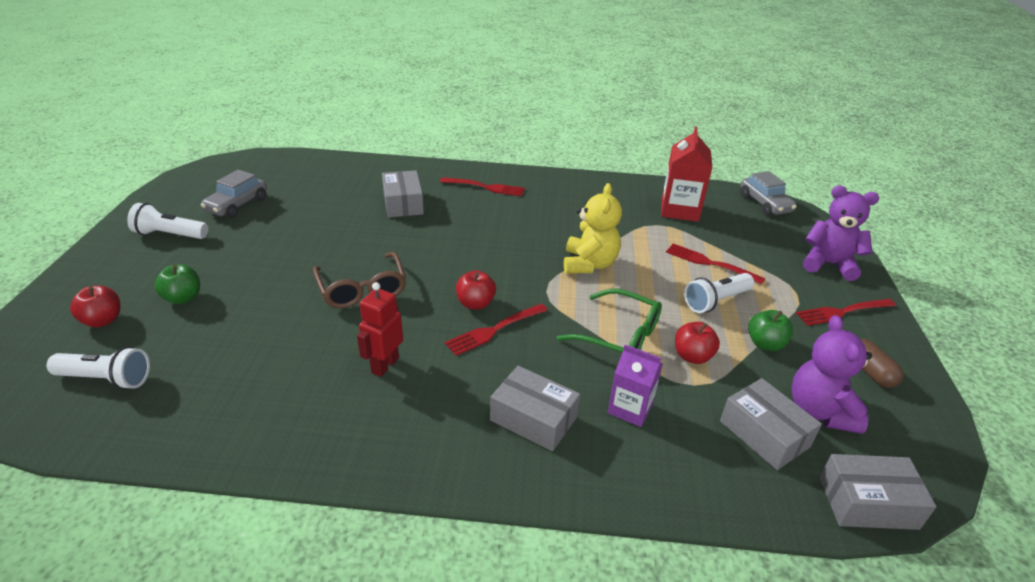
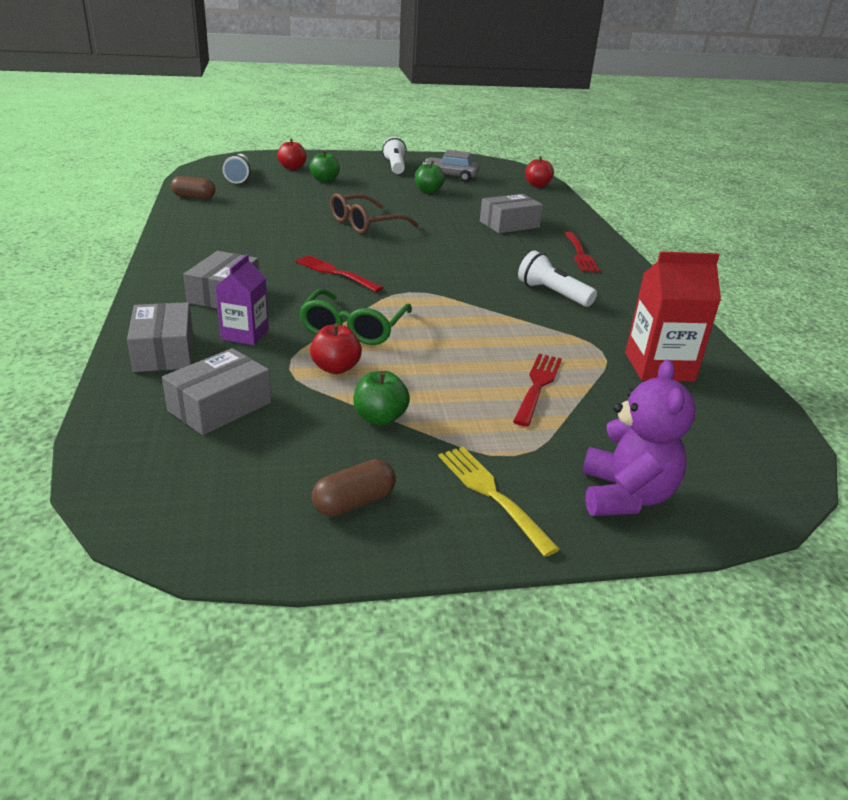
camera: 75 degrees right, 5 degrees down
(173, 435) = (194, 197): none -> brown capsule
(278, 229) = (428, 191): none -> green apple
(384, 365) = (274, 240): red robot -> none
(475, 303) = (370, 263): red apple -> red apple (537, 185)
(589, 264) = (474, 310): yellow teddy bear -> none
(716, 301) = (452, 387): white flashlight -> white flashlight (552, 294)
(764, 204) = (766, 444): grey car -> none
(820, 411) = (263, 449): purple teddy bear -> none
(843, 312) = (493, 495): red fork -> yellow fork
(867, 502) = (119, 467): grey box -> grey box (164, 351)

